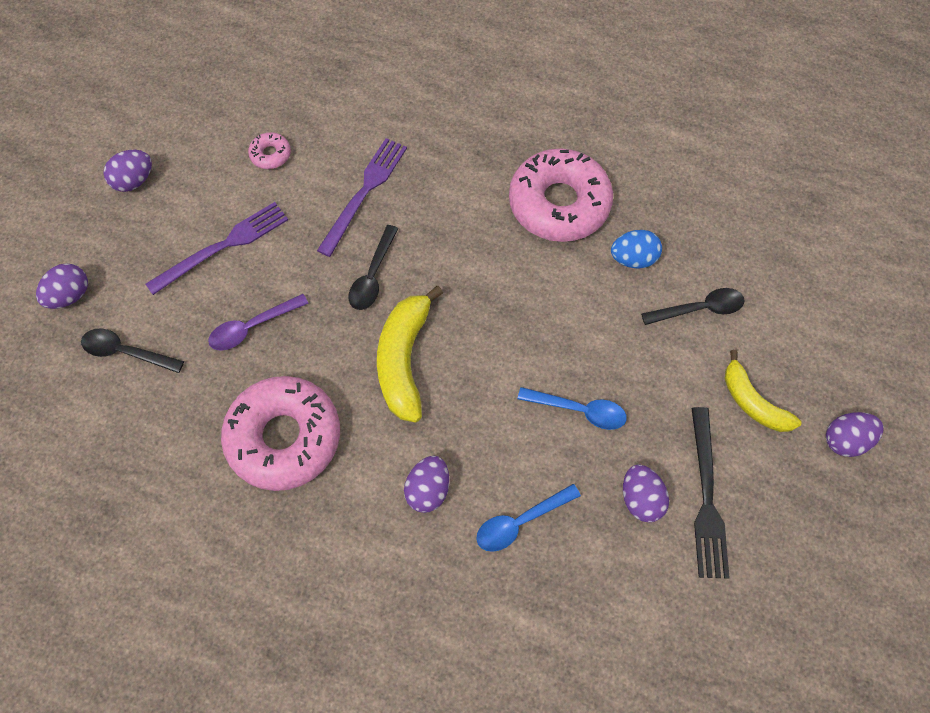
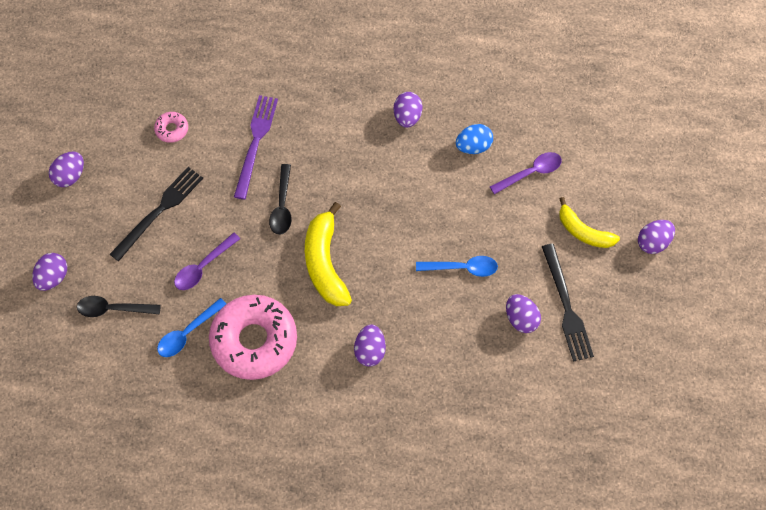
camera: 15 degrees left, 0 degrees up
(223, 246) = (159, 211): purple fork -> black fork
(520, 522) = (441, 356): blue spoon -> blue spoon (188, 333)
(559, 204) = (407, 117): pink donut -> purple egg
(699, 309) = (530, 173): black spoon -> purple spoon

